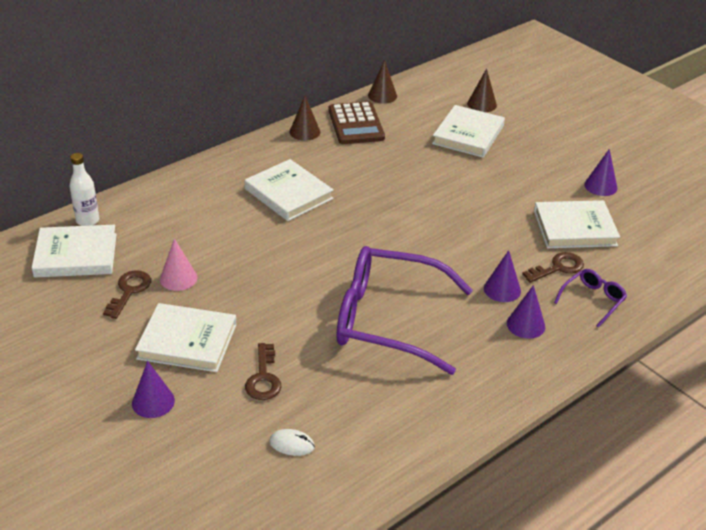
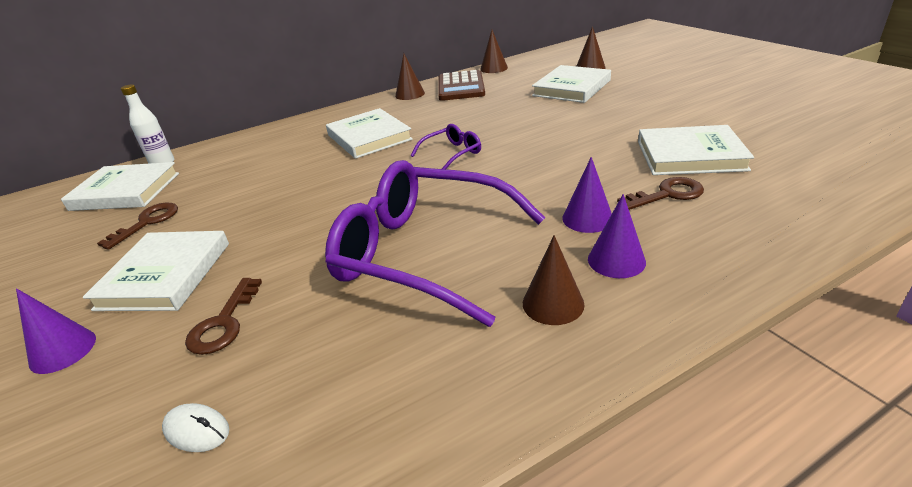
camera: 15 degrees right, 5 degrees down
(178, 278) = (207, 210): pink cone -> none
(187, 341) = (165, 275): white book -> white book turned 75 degrees clockwise
(488, 357) = (553, 303): none -> brown cone
(592, 300) = (719, 230): purple glasses -> purple glasses (452, 154)
(600, 186) = (722, 118): purple cone -> none

